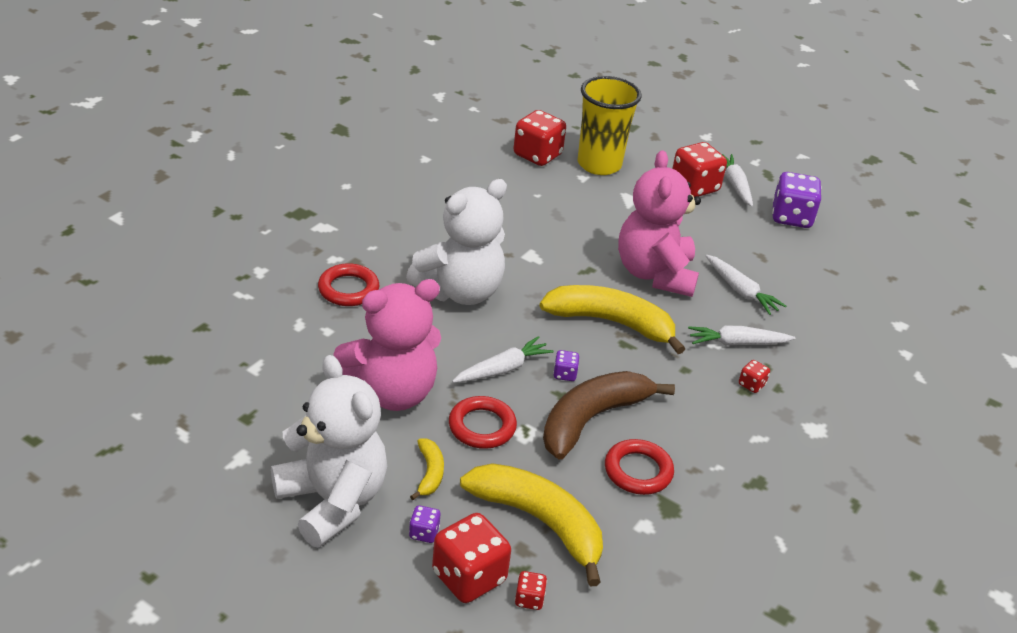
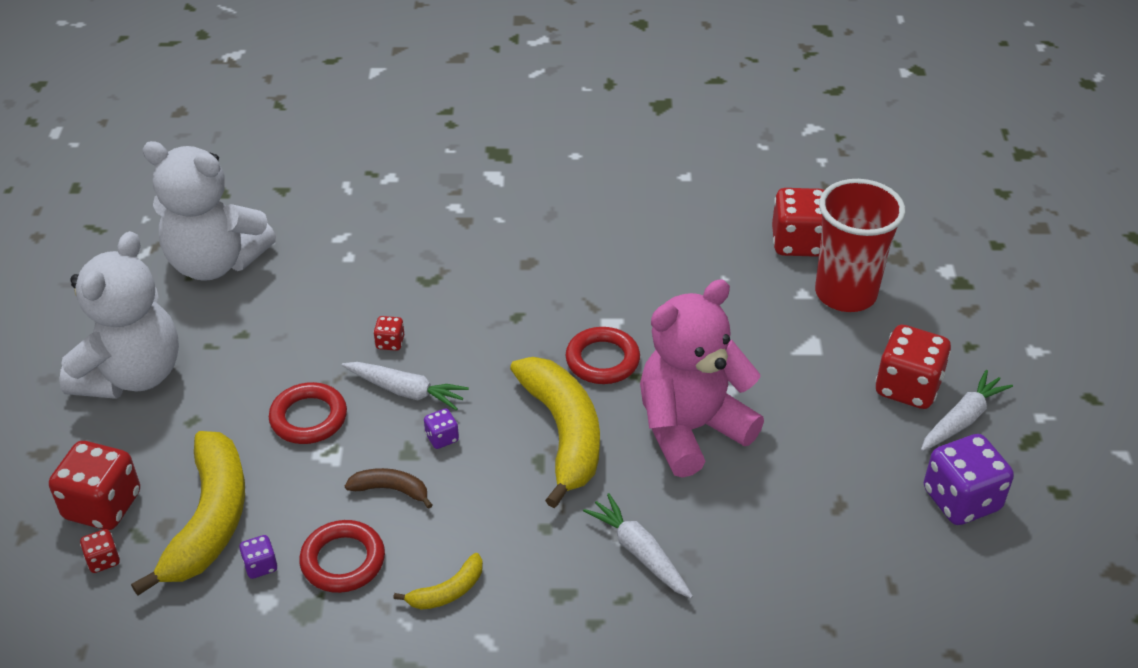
camera: 60 degrees right, 5 degrees up
(348, 289) = (420, 238): red ring -> red ring (602, 360)
(392, 392) = (302, 338): pink teddy bear -> none
(424, 533) = (136, 450): purple dice -> purple dice (260, 566)
(429, 473) = (215, 415): yellow banana -> yellow banana (448, 591)
(460, 291) = (495, 306): white teddy bear -> white teddy bear (215, 262)
(591, 419) = (391, 490): brown banana -> brown banana, size x0.46
(599, 164) = (845, 294): yellow cup -> red cup
(741, 291) = (744, 515): white carrot -> none
(751, 385) = (575, 596): red dice -> red dice (390, 343)

